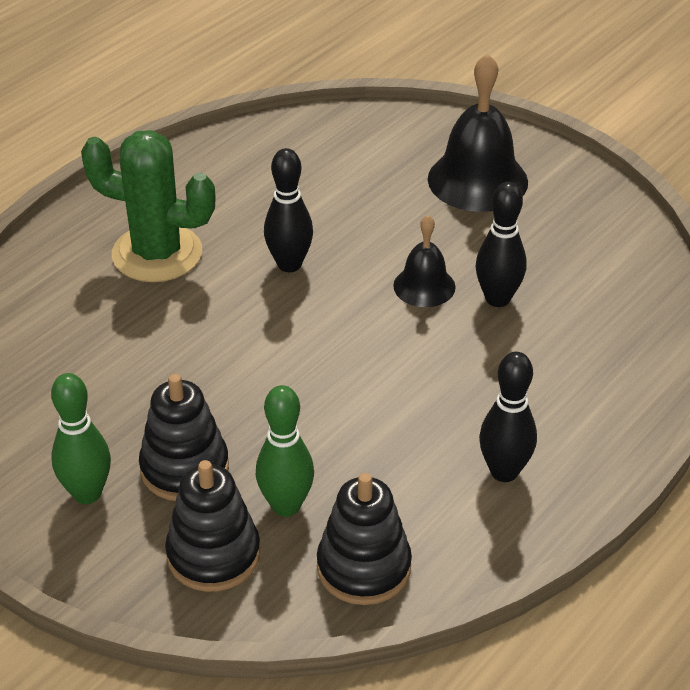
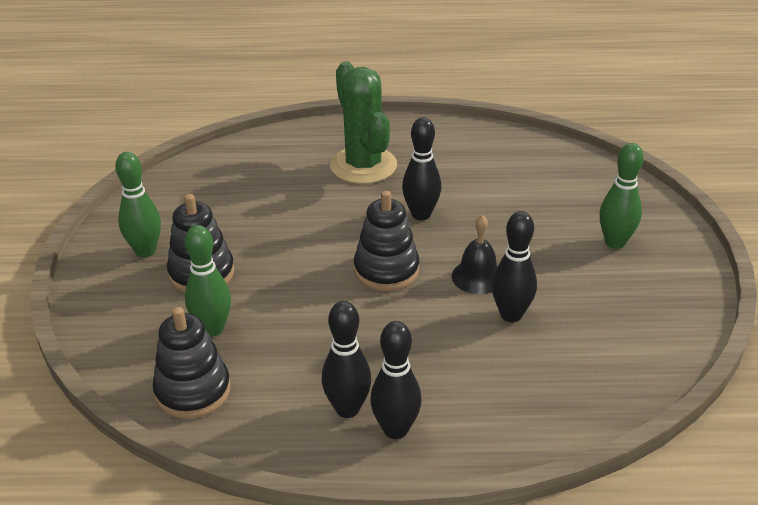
camera: 50 degrees right, 5 degrees down
(213, 555) = (143, 323): black stacking toy -> black stacking toy (386, 270)
(477, 180) = (615, 242): black bell -> green bowling pin
(561, 456) = (395, 429): none -> black bowling pin

